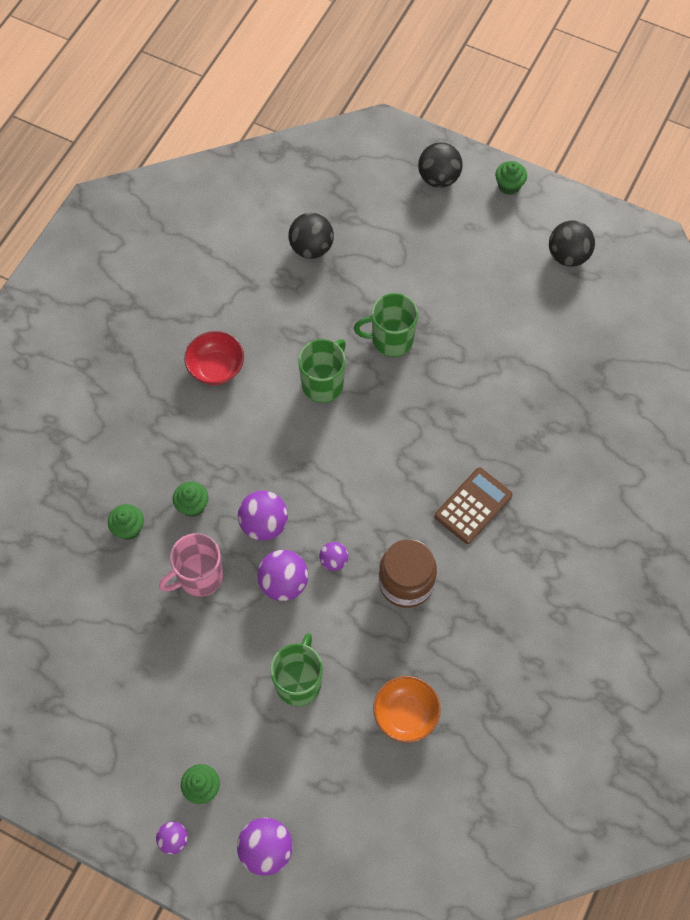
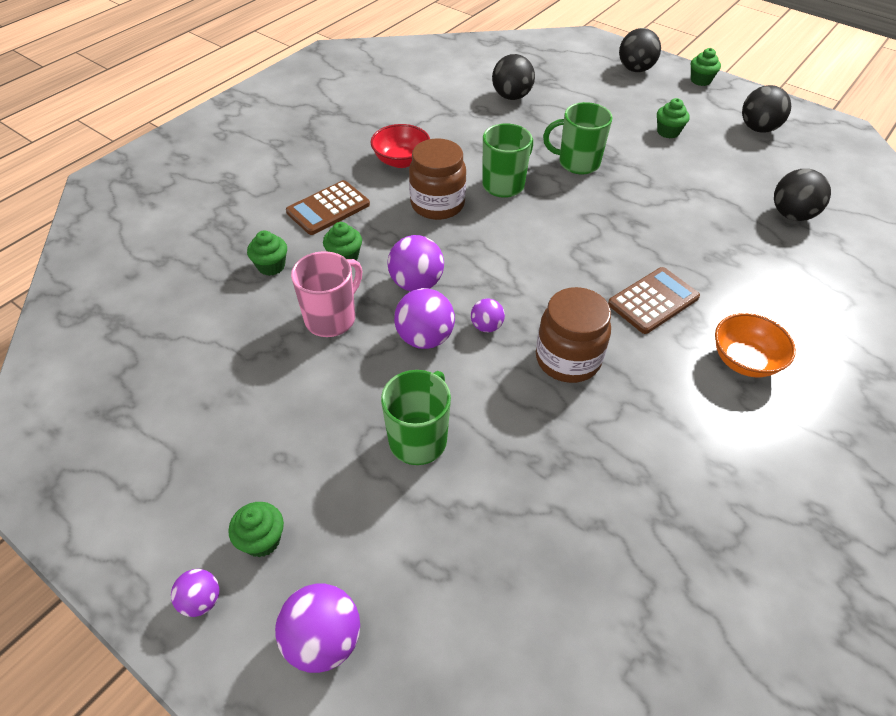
camera: 10 degrees right, 15 degrees down
(160, 446) = (328, 208): none -> brown calculator
(199, 577) = (331, 318): pink mug -> pink mug turned 150 degrees clockwise
(264, 422) = (437, 204): none -> brown jar
(405, 714) = (549, 499): orange bowl -> orange bowl (744, 360)
(477, 277) = (668, 132): none -> green cupcake
(596, 376) = (791, 215): none -> black ball

